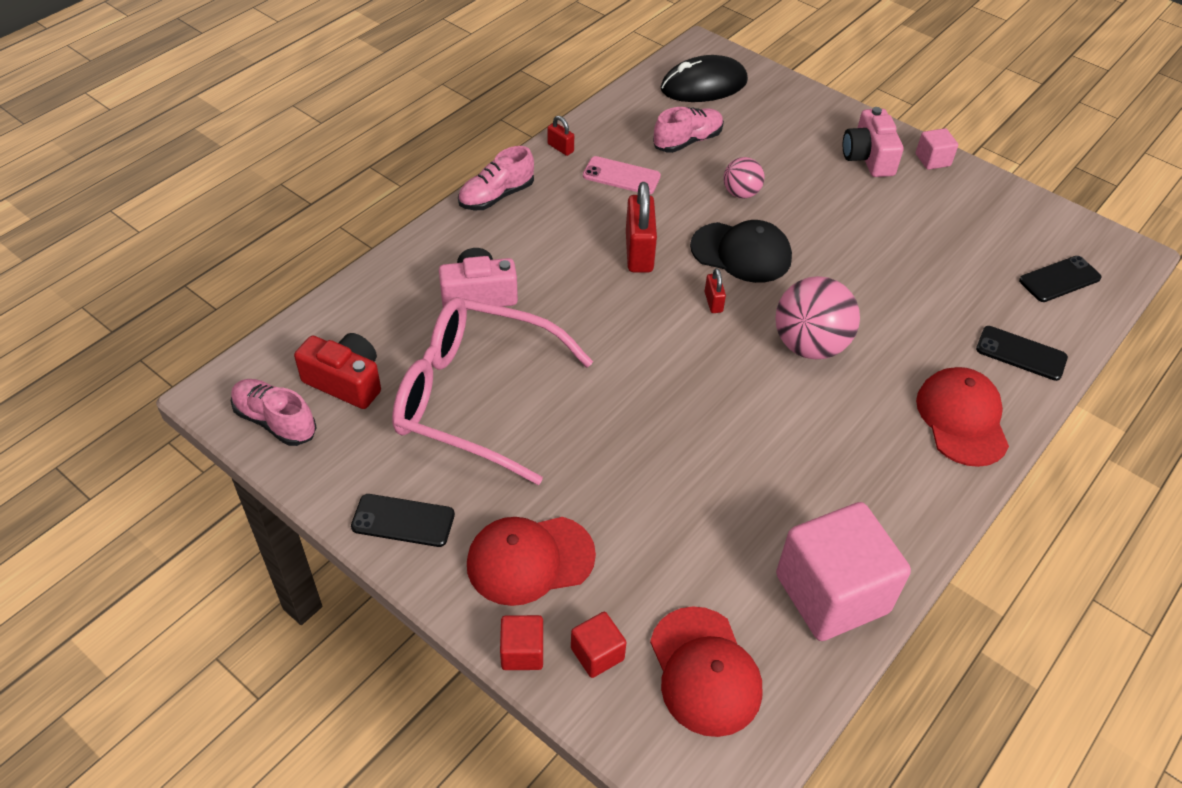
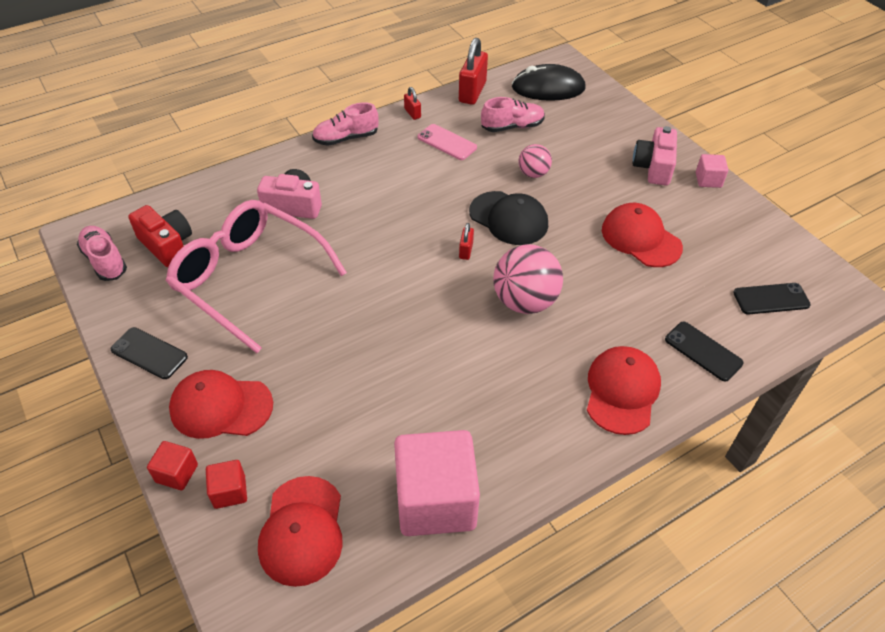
camera: 20 degrees right, 0 degrees up
(639, 252) = (429, 201): red padlock -> red padlock (472, 92)
(896, 243) = (640, 238): none -> red cap

